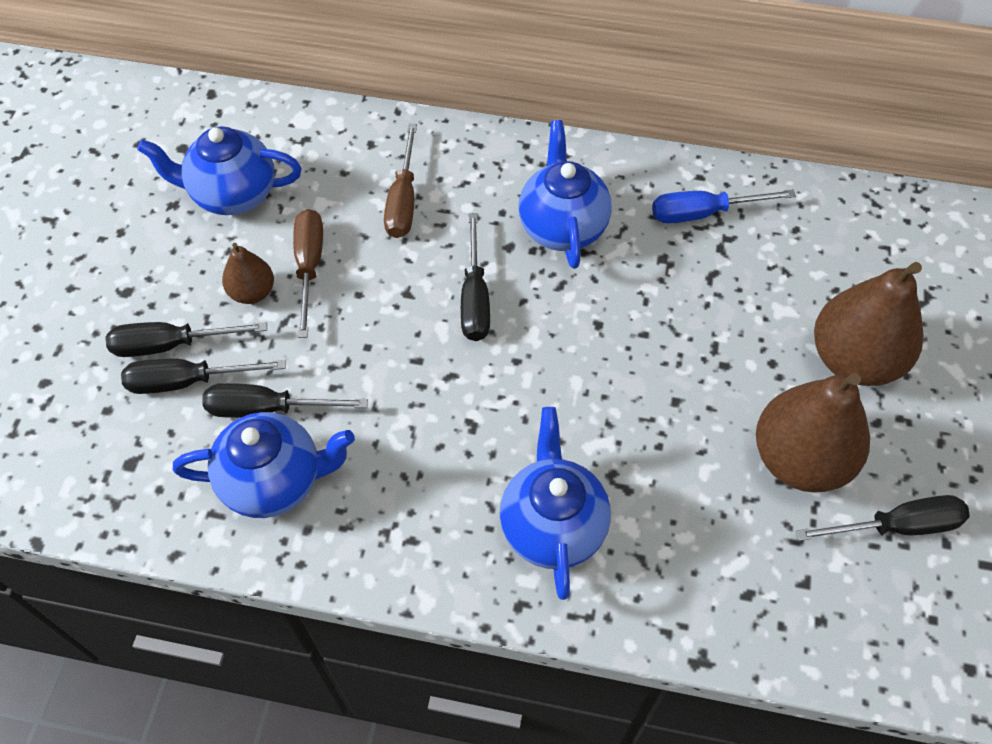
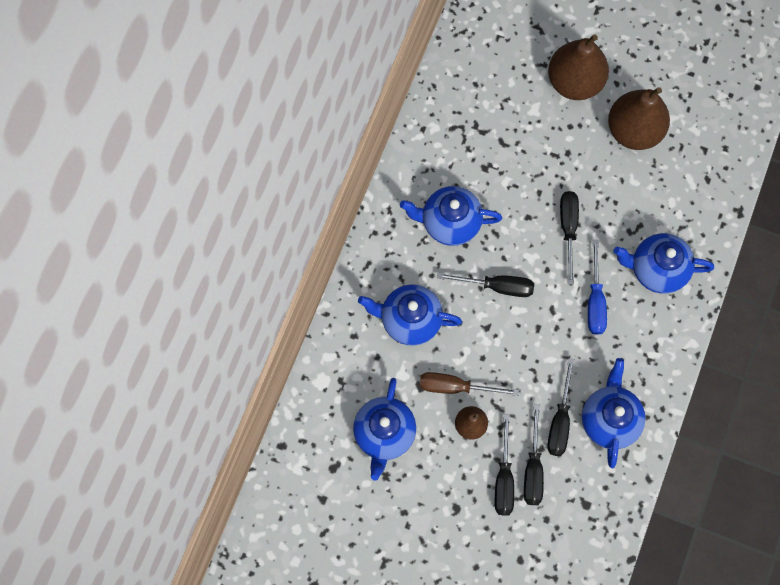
camera: 80 degrees left, 15 degrees up
(403, 200) = (410, 320): brown screwdriver -> blue teapot
(703, 213) = (453, 135): blue screwdriver -> blue screwdriver (595, 301)
(897, 526) = (679, 94): black screwdriver -> black screwdriver (568, 229)

